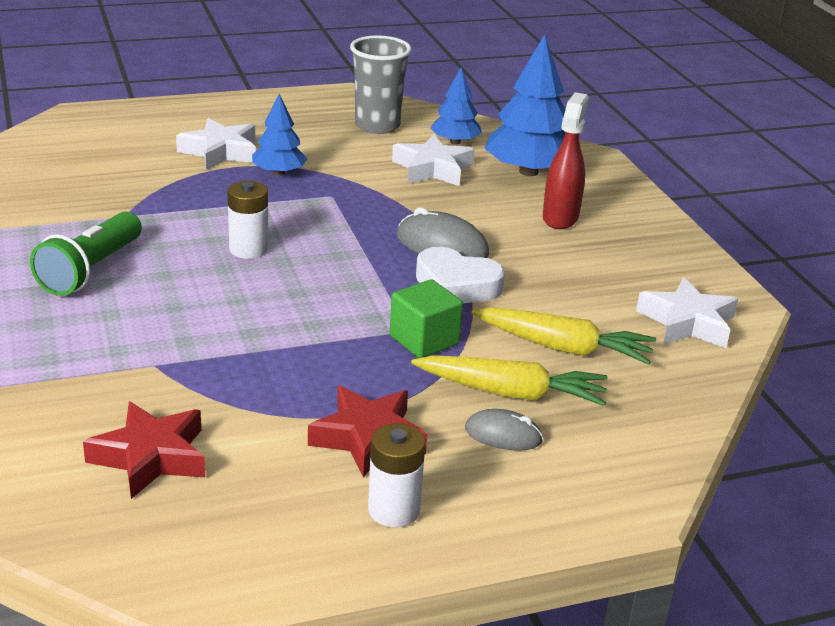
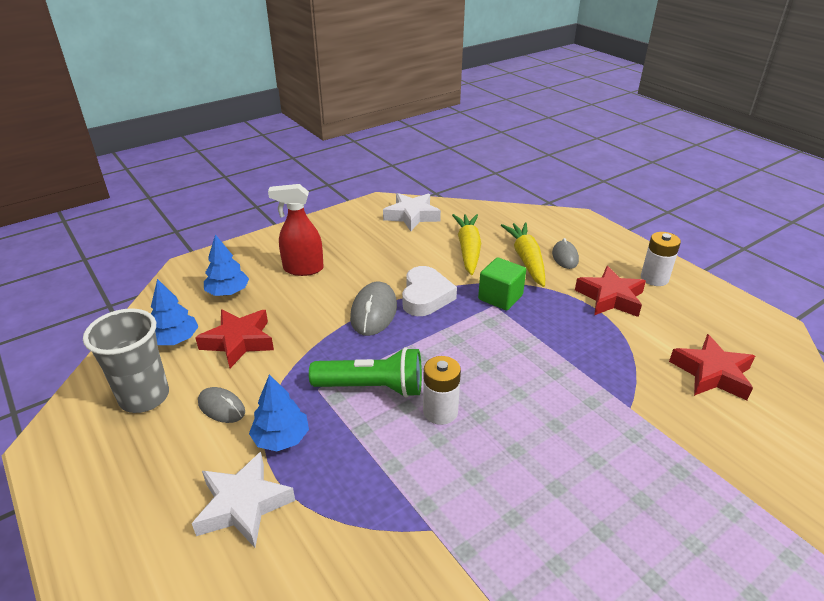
camera: 105 degrees left, 5 degrees up
(90, 270) = (544, 506): green flashlight -> green flashlight (372, 387)
(339, 153) = (221, 407): none -> grey mouse
(433, 169) = (239, 341): white star -> red star
(528, 172) = (228, 292): blue tree -> blue tree, size x0.58

